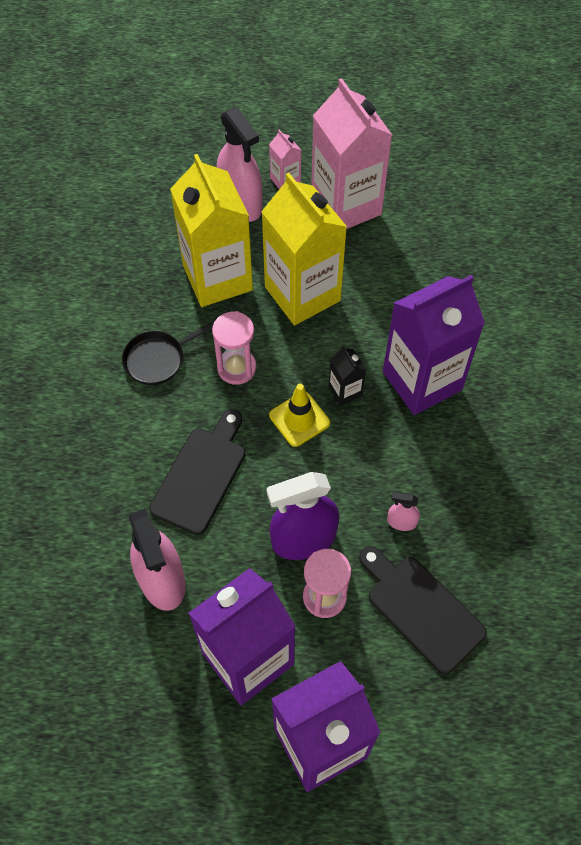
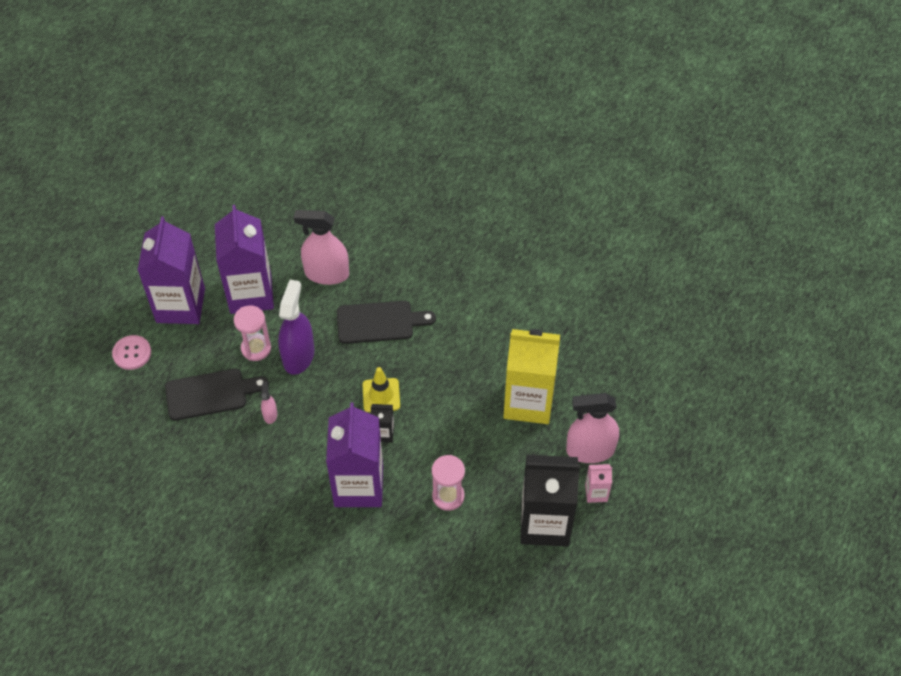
camera: 120 degrees right, 5 degrees down
(157, 359) = (482, 335): black pan -> none
(201, 475) = (379, 322): black cutting board -> black cutting board turned 60 degrees counterclockwise
(236, 368) = (445, 378): pink hourglass -> pink hourglass (448, 496)
(302, 294) = (480, 449): yellow carton -> none
(346, 205) = (545, 523): pink carton -> black carton
(401, 522) = (270, 414): pink spray bottle -> pink spray bottle turned 45 degrees counterclockwise
(432, 756) = (132, 353): none -> pink button

